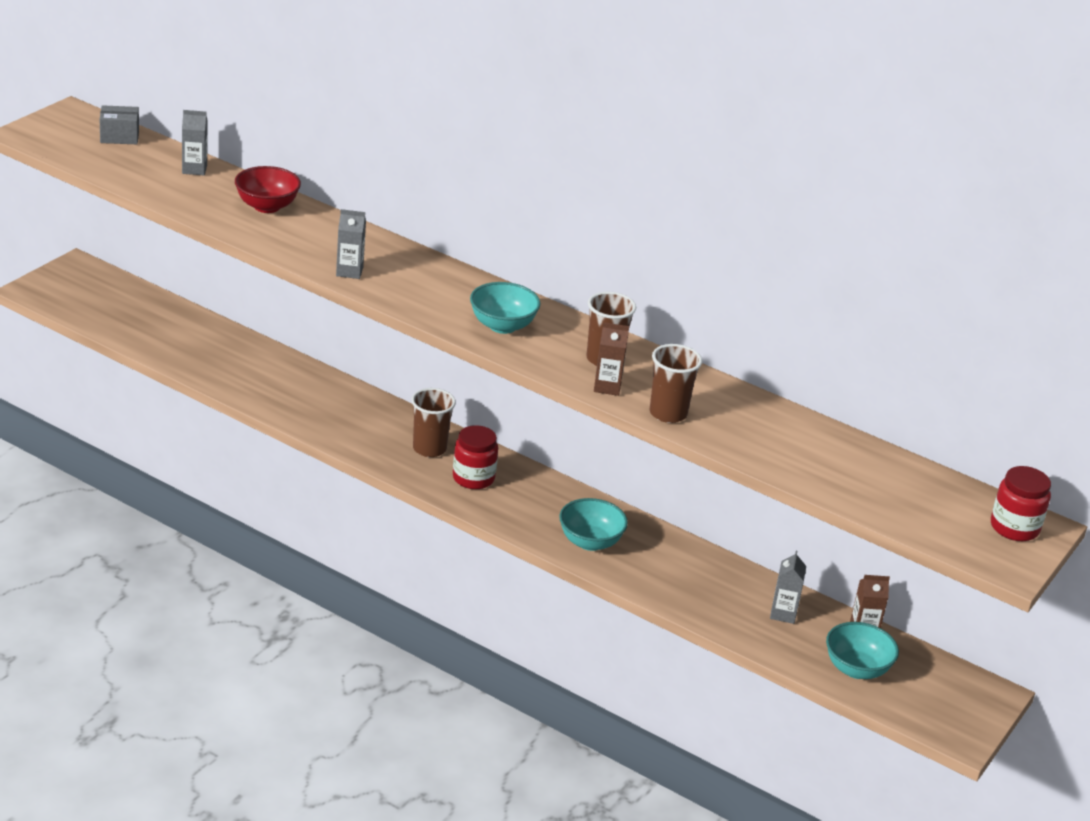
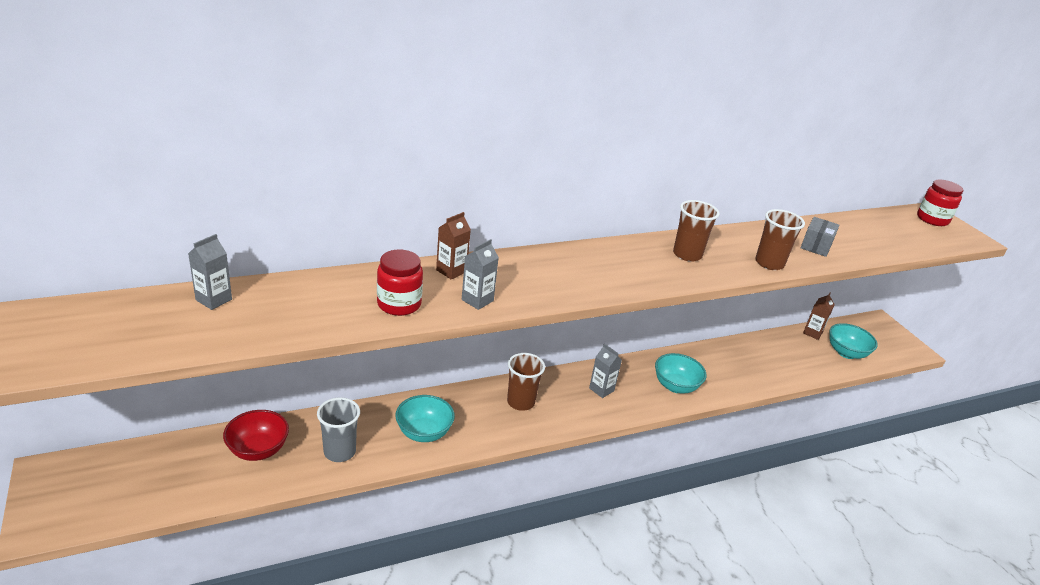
camera: 55 degrees left, 0 degrees up
(119, 137) = (89, 314): grey box -> grey box (816, 246)
(244, 377) = (339, 452): none -> grey cup
(267, 206) = (328, 292): red bowl -> red bowl (258, 450)
(473, 478) = (571, 400): red jar -> red jar (399, 304)
(502, 326) = (615, 272): turquoise bowl -> turquoise bowl (424, 433)
(607, 387) = (724, 269): brown carton -> brown carton (451, 271)
(783, 614) = (785, 351): grey carton -> grey carton (601, 389)

